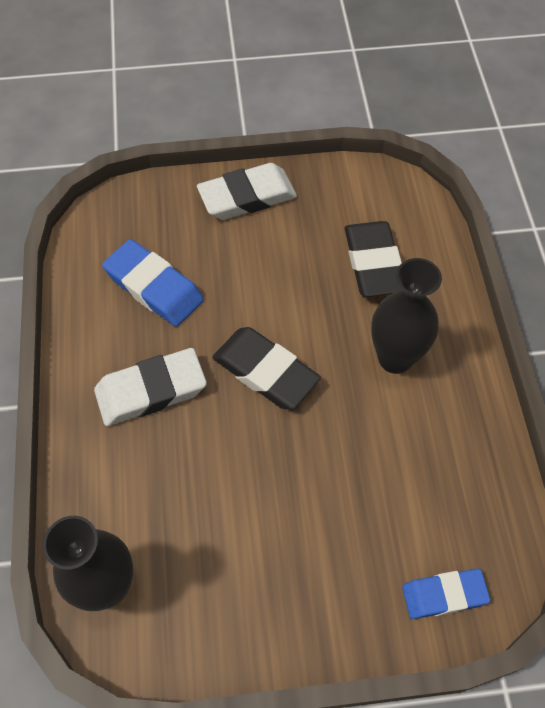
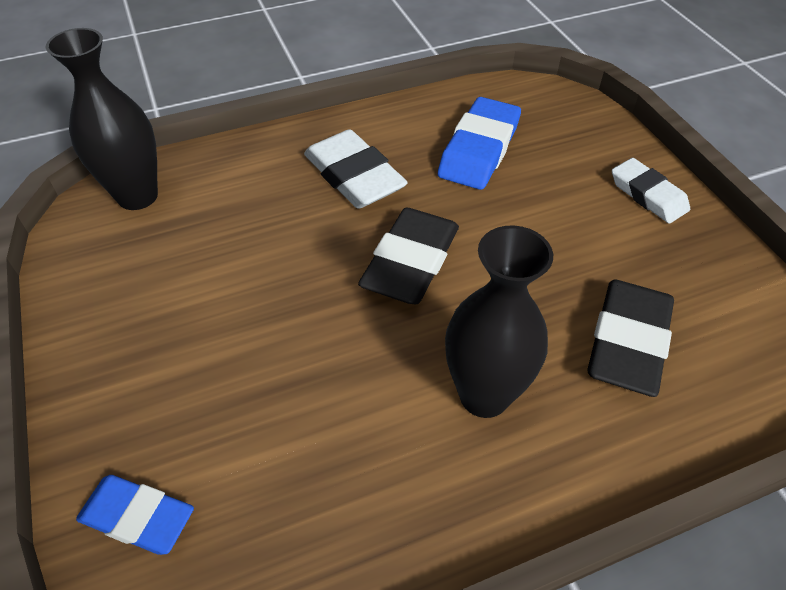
camera: 75 degrees right, 10 degrees down
(247, 196) = (648, 195): white eraser -> white eraser, size x0.66
(373, 263) = (627, 342): black eraser -> black eraser turned 45 degrees counterclockwise
(444, 595) = (137, 517): blue eraser -> blue eraser turned 45 degrees counterclockwise

